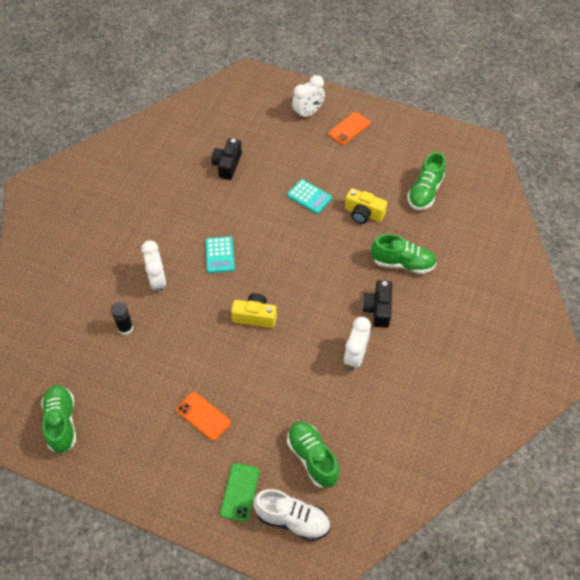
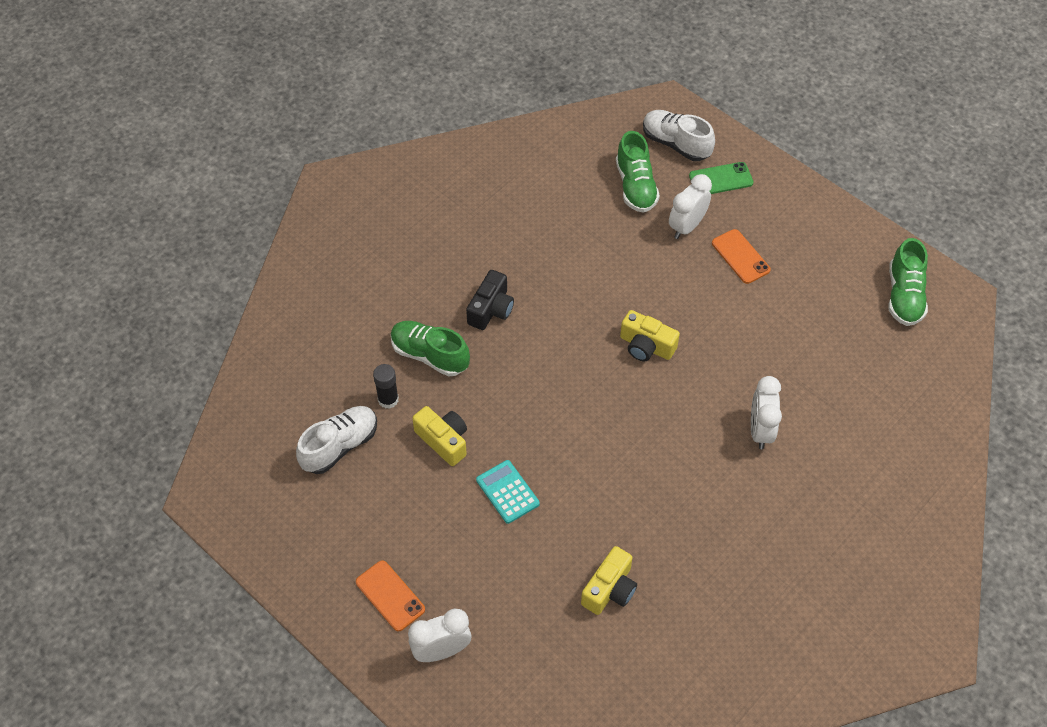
camera: 160 degrees left, 0 degrees up
(125, 328) = (814, 381): black glue stick -> black glue stick (388, 399)
(220, 255) = (666, 442): turquoise calculator -> none
(227, 165) = (610, 589): black camera -> yellow camera
(240, 492) = (721, 179): green phone -> green phone turned 45 degrees clockwise
(349, 128) = (390, 596): orange phone -> orange phone turned 75 degrees clockwise
(355, 357) = (545, 266): white clock -> white clock (686, 226)
(425, 192) = (340, 446): green shoe -> white shoe

